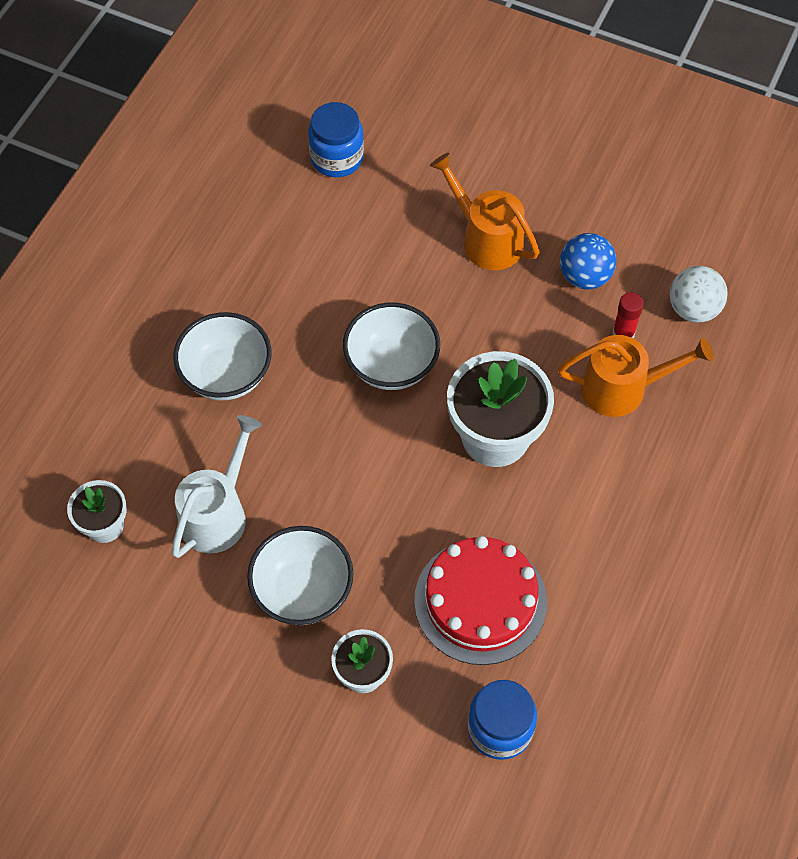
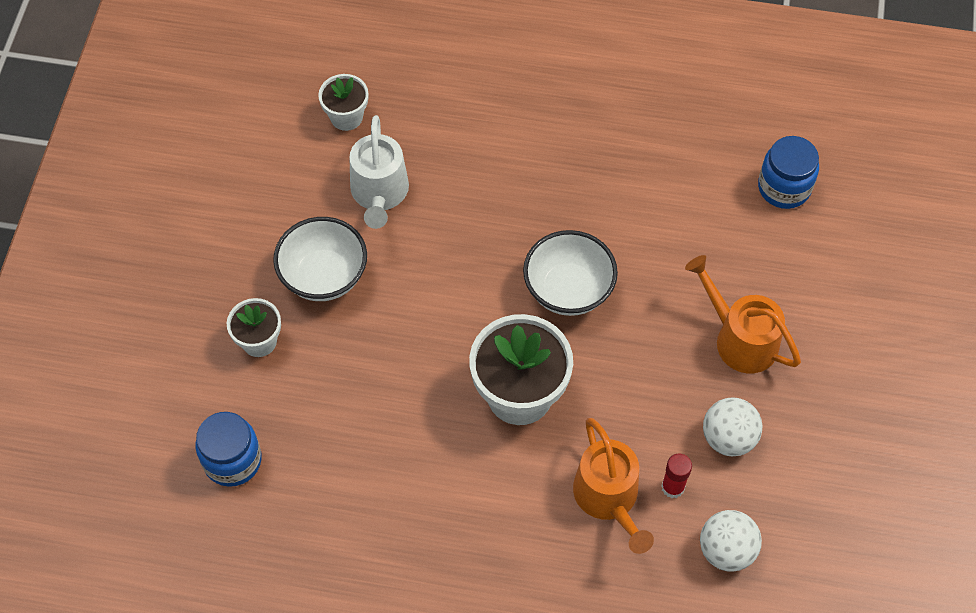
camera: 75 degrees right, 0 degrees up
(218, 513) = (379, 194): white watering can -> white watering can turned 75 degrees clockwise
(226, 375) = (515, 163): white bowl -> none
(480, 601) = (349, 418): red cake -> none
(486, 239) = (739, 338): orange watering can -> orange watering can turned 75 degrees counterclockwise
(584, 276) = (728, 438): blue ball -> white ball

